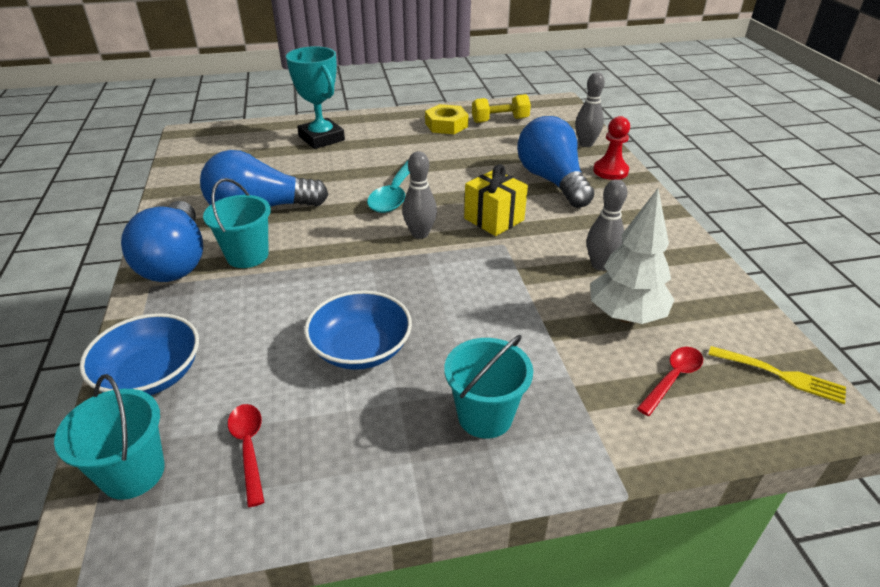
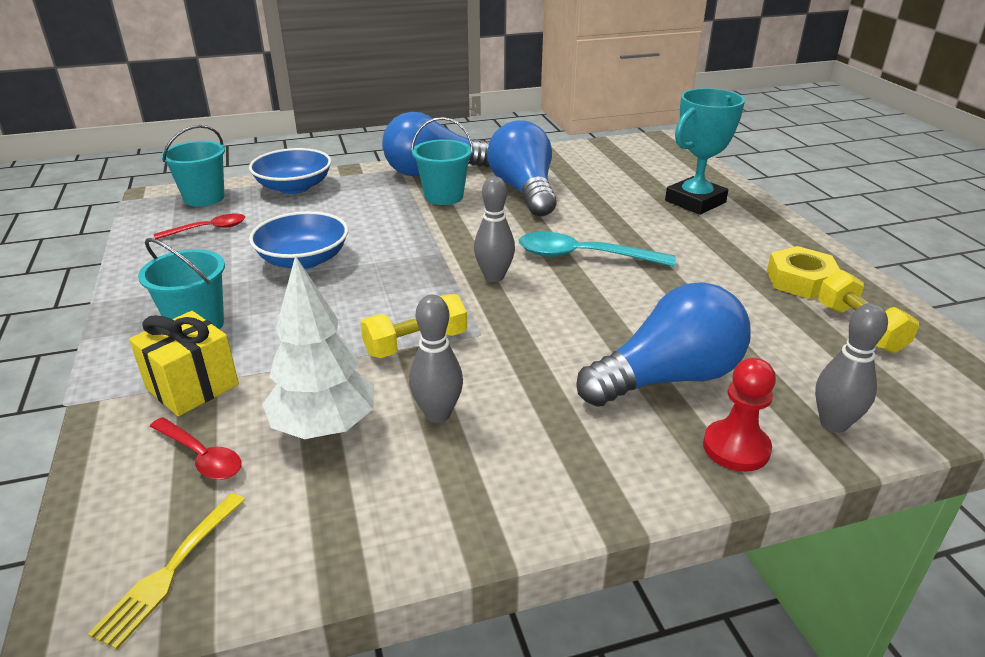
camera: 85 degrees right, 5 degrees down
(494, 219) = (538, 326): yellow gift -> yellow gift (192, 386)
(517, 274) = (416, 343): none -> yellow dumbbell

